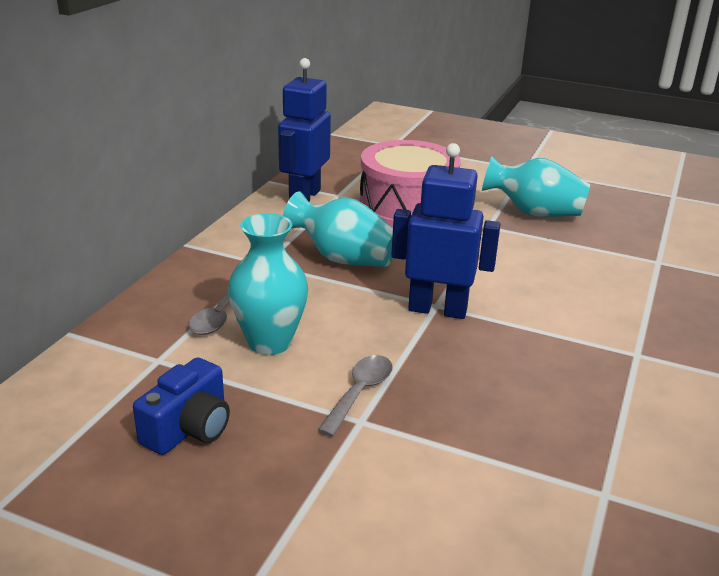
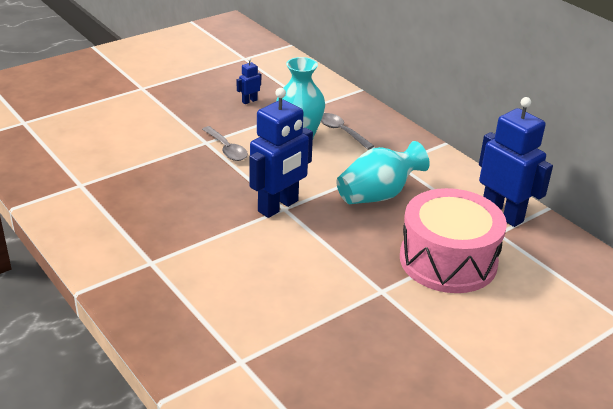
camera: 120 degrees right, 5 degrees up
(189, 428) = (249, 101): blue camera -> blue robot
(534, 213) = (389, 336): turquoise vase -> none

